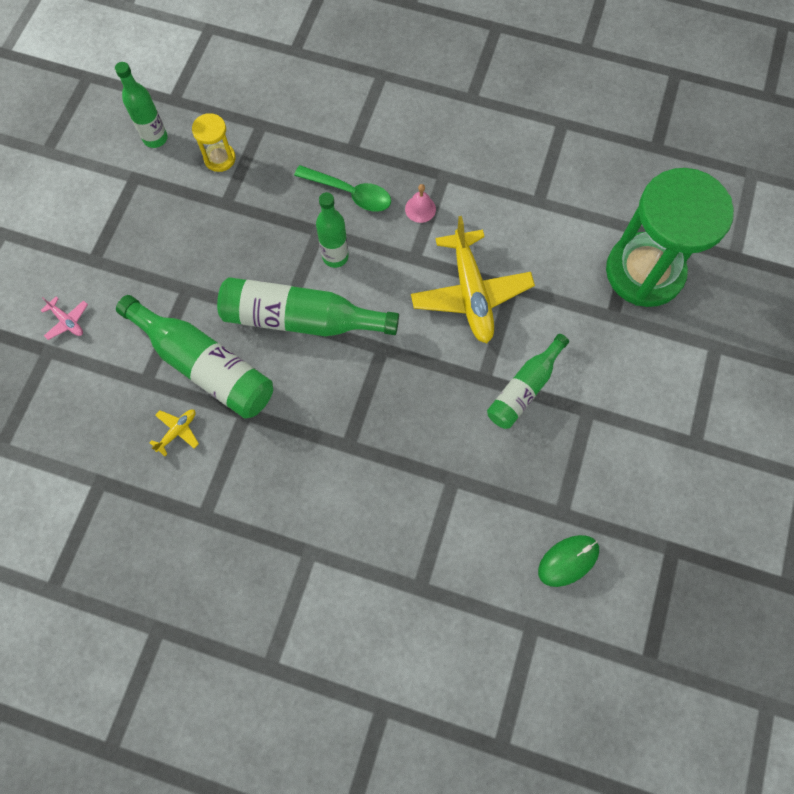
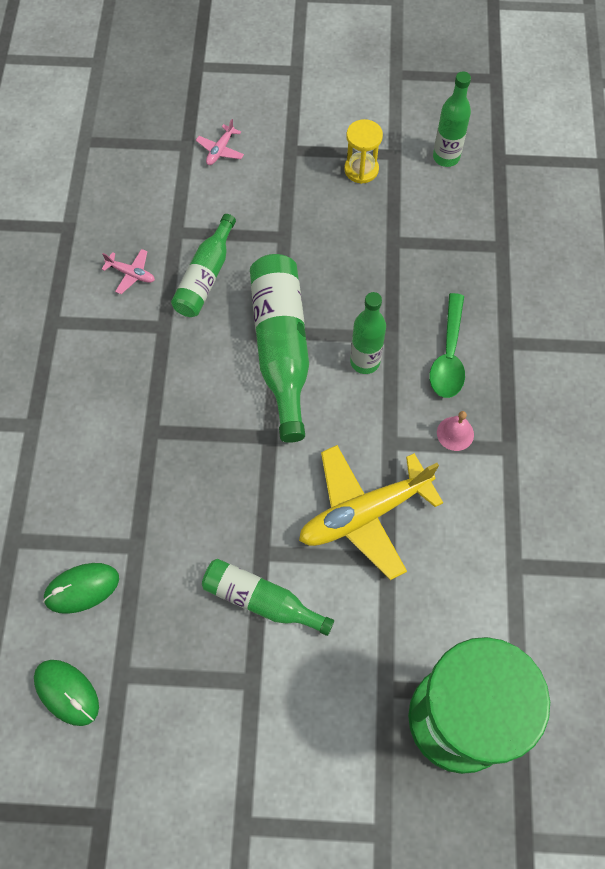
camera: 75 degrees right, 5 degrees down
(177, 431) = (131, 274): yellow plane -> pink plane
(205, 365) = (205, 276): green bottle -> green bottle, size x0.63
(219, 158) = (444, 220): yellow hourglass -> yellow hourglass (361, 169)
(480, 532) = (82, 588): none -> green mouse

